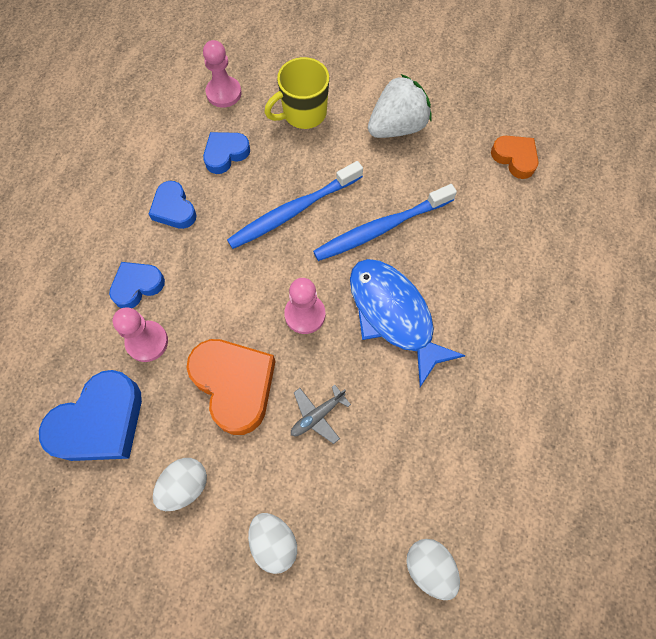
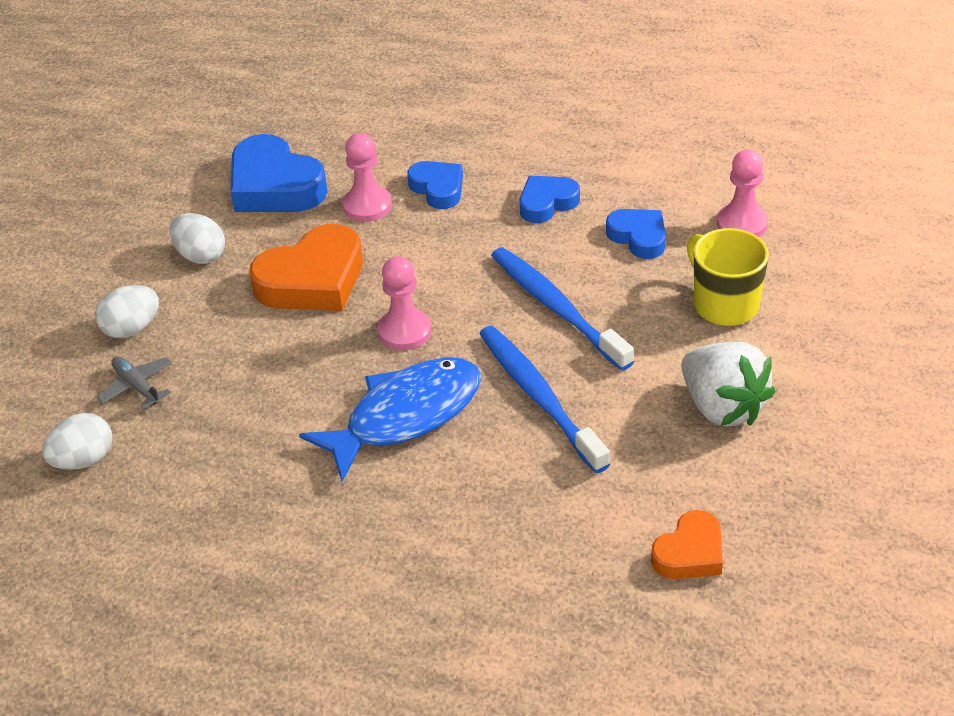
camera: 90 degrees right, 25 degrees down
(317, 416) = (271, 352): grey plane -> grey plane (137, 386)

